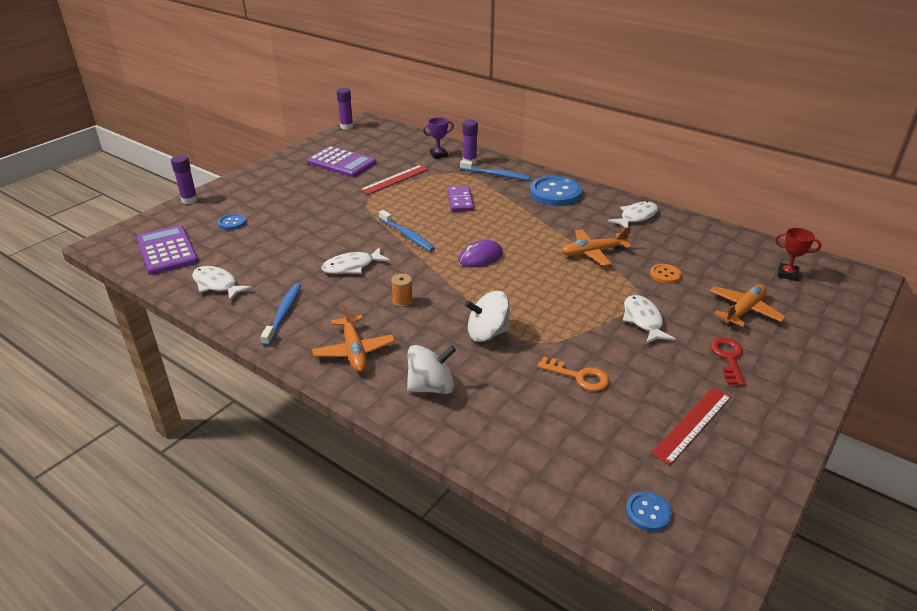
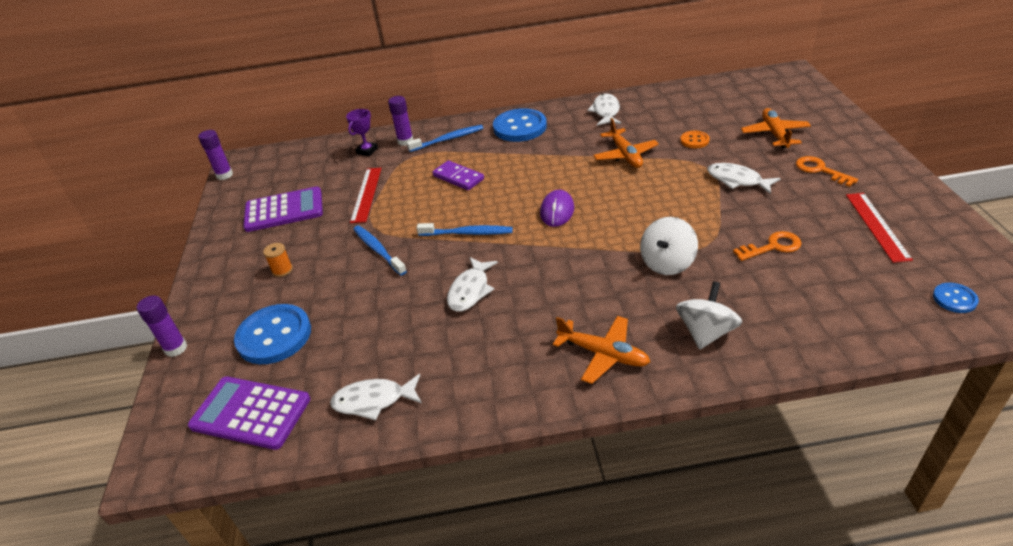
camera: 40 degrees left, 5 degrees up
(232, 223) = (274, 336): blue button -> blue button, size x2.04
(283, 314) = (488, 374): blue toothbrush -> blue toothbrush (378, 250)
(402, 301) = (564, 287): orange spool -> orange spool (282, 270)
(593, 253) = (625, 155): orange plane -> orange plane turned 45 degrees counterclockwise
(728, 358) = (820, 170): red key -> orange key
(787, 274) = (754, 95): red trophy -> none

